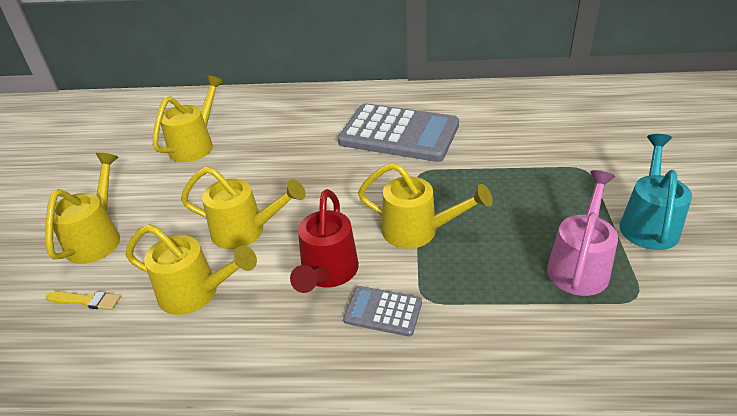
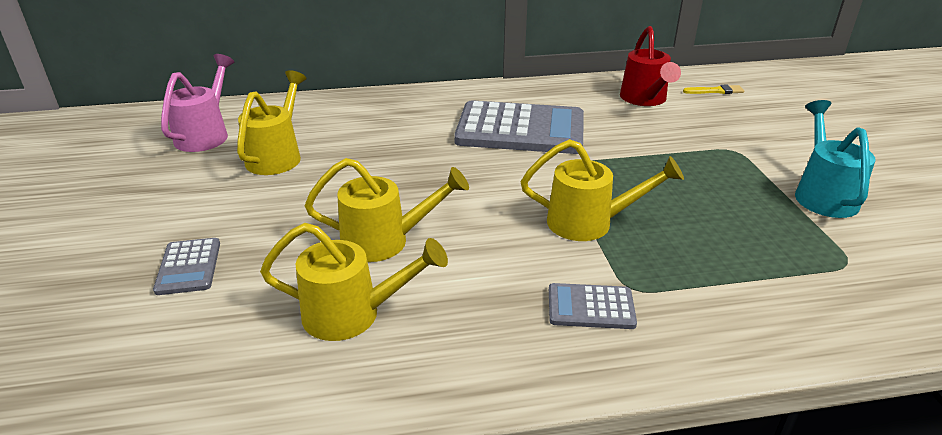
camera: 15 degrees left, 5 degrees down
(86, 300) = (205, 339): yellow brush -> yellow brush (716, 91)
(97, 238) = (189, 267): yellow watering can -> grey calculator
(327, 273) = (507, 275): red watering can -> red watering can (645, 99)
(579, 265) = (777, 239): pink watering can -> pink watering can (206, 135)

